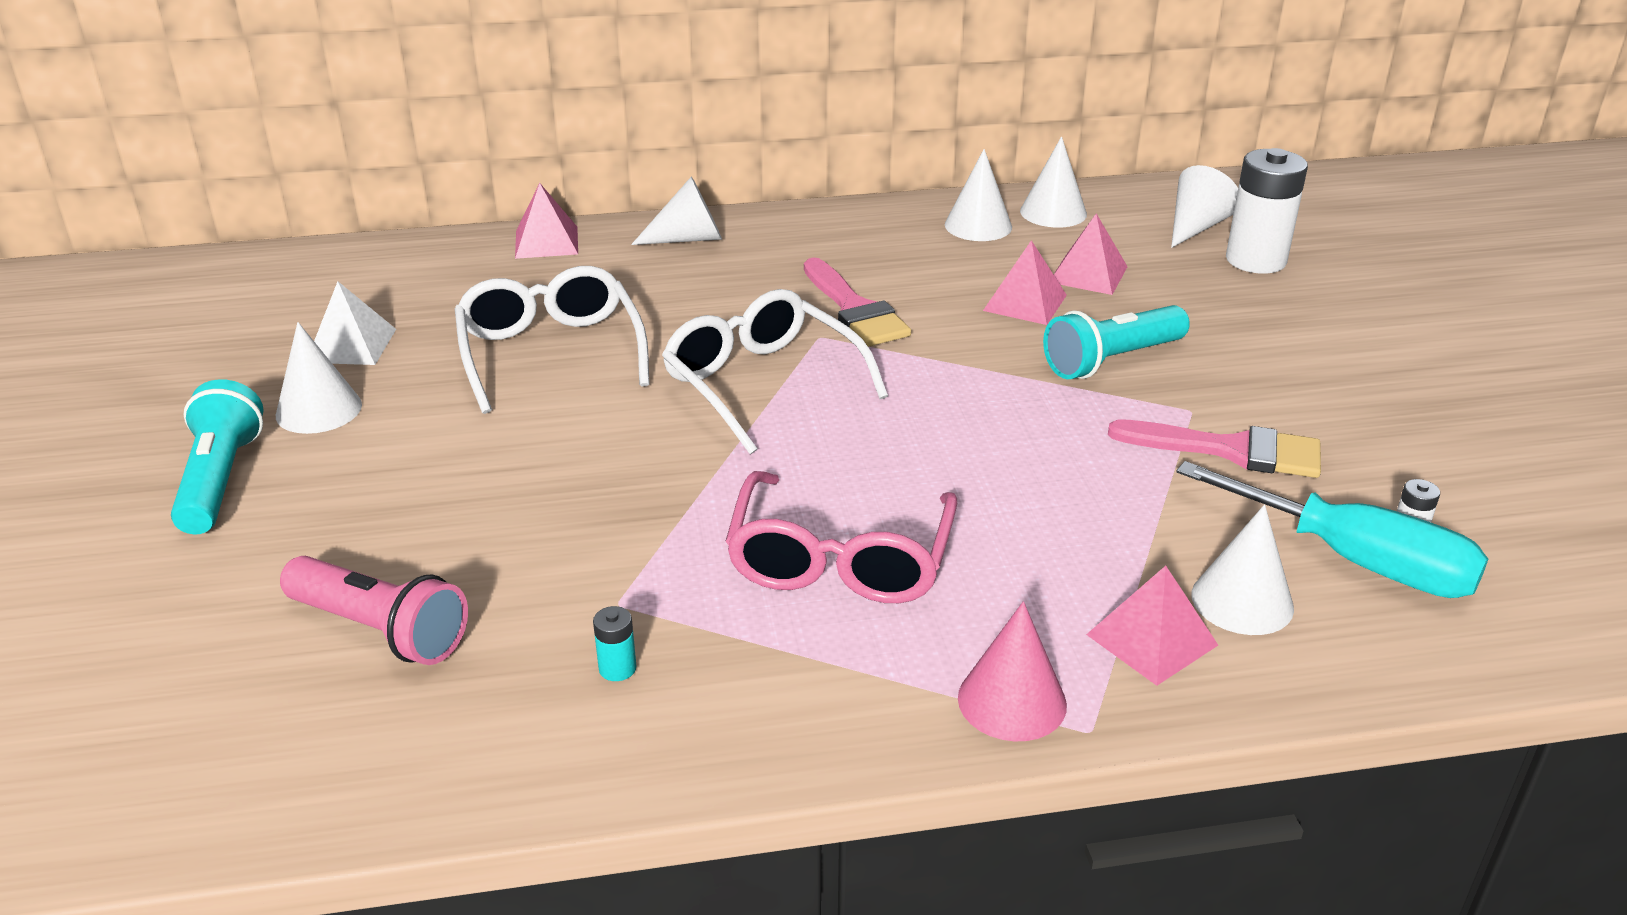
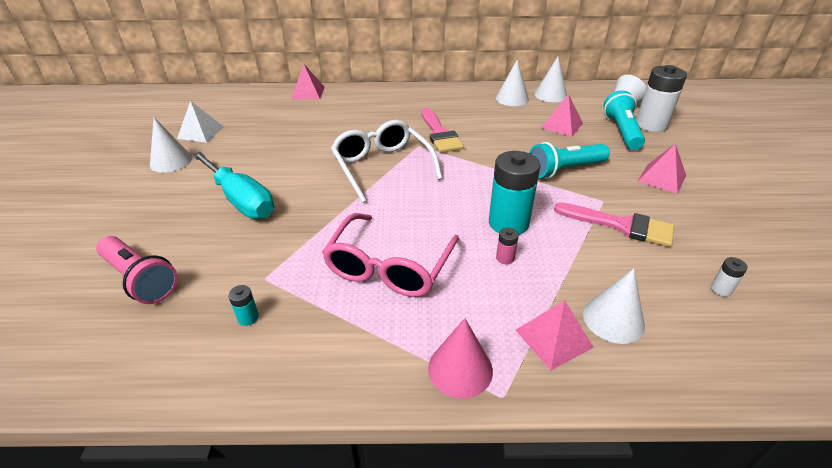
camera: 10 degrees right, 5 degrees up
(221, 479) = (110, 191): turquoise flashlight -> turquoise flashlight (621, 131)
(551, 353) = (288, 143): white glasses -> none
(688, 239) = (372, 95): white cone -> none
(1025, 302) = (526, 137): pink pyramid -> pink pyramid (661, 178)
(1032, 465) = (508, 223): none -> turquoise battery
(1041, 525) = (505, 258): none -> pink battery
(1356, 561) = (687, 301): turquoise screwdriver -> turquoise screwdriver (241, 200)

